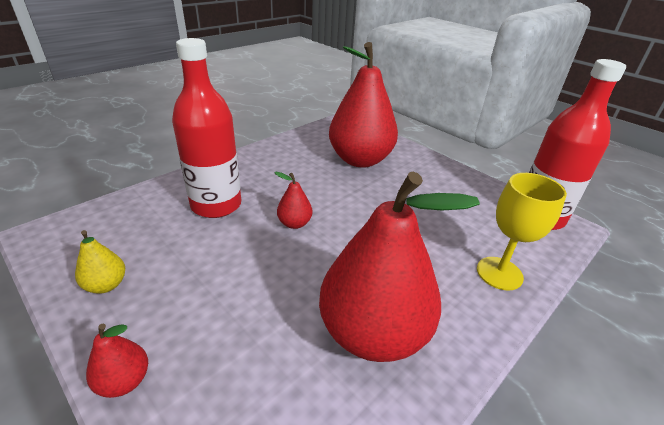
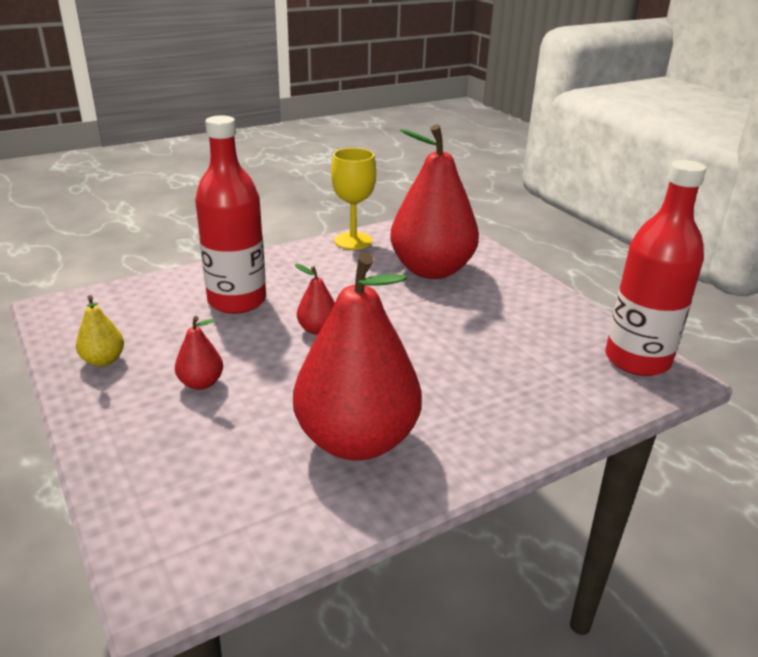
camera: 15 degrees right, 5 degrees down
(124, 381) = (100, 438): red pear -> red pear (201, 383)
(499, 273) = (540, 410): yellow goblet -> yellow goblet (353, 241)

